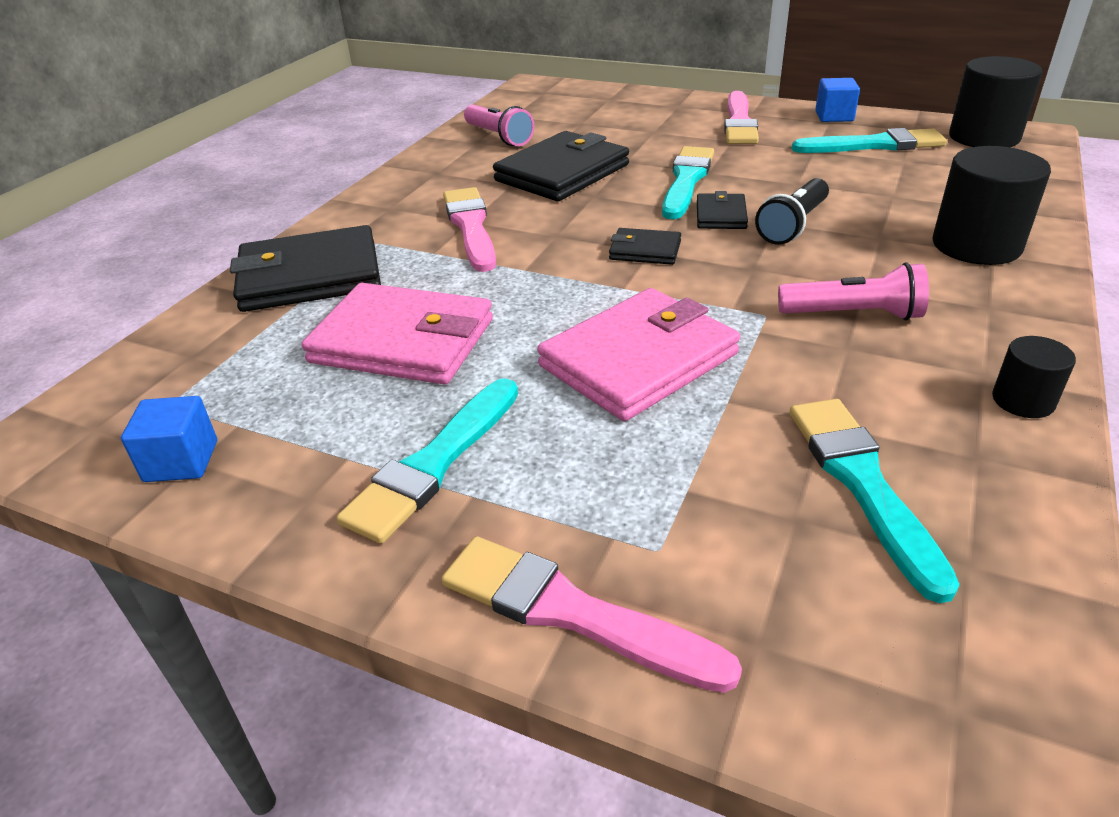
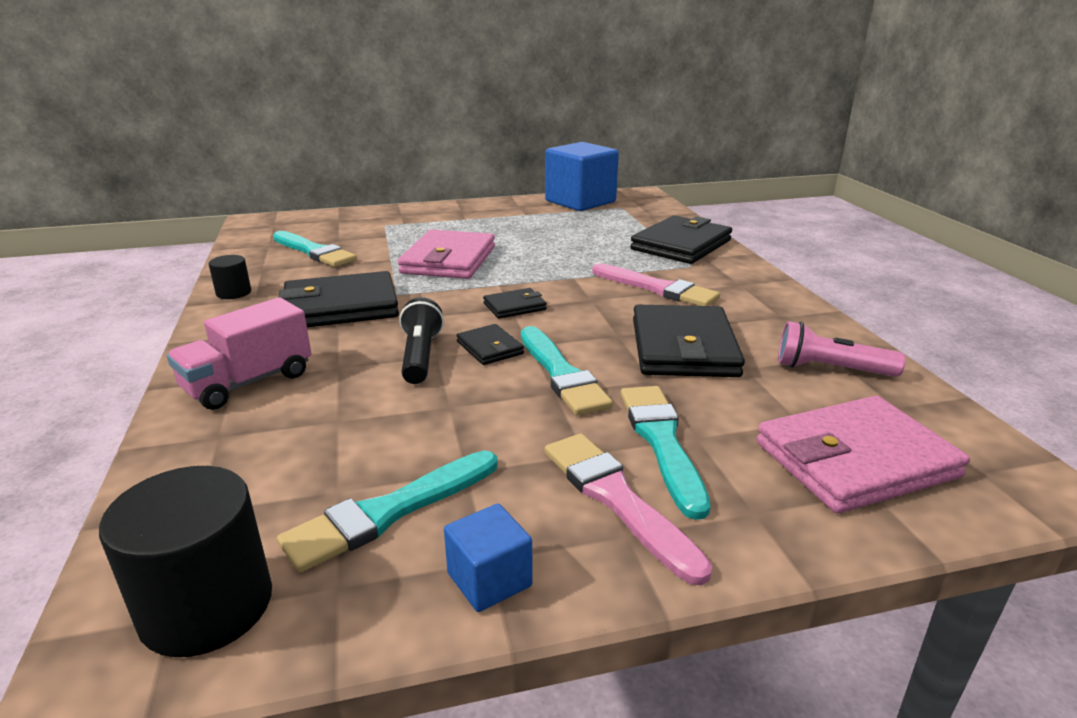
camera: 140 degrees right, 10 degrees down
(181, 461) = (580, 202): blue cube -> blue cube, size x2.15
(402, 341) = (574, 239): pink wallet -> pink wallet (855, 460)
(434, 463) = (491, 220): turquoise brush -> turquoise brush (662, 442)
(572, 612) = (400, 212): pink brush -> none
(853, 314) = (341, 307): pink flashlight -> black wallet
(976, 245) = (248, 382): black cylinder -> pink truck

